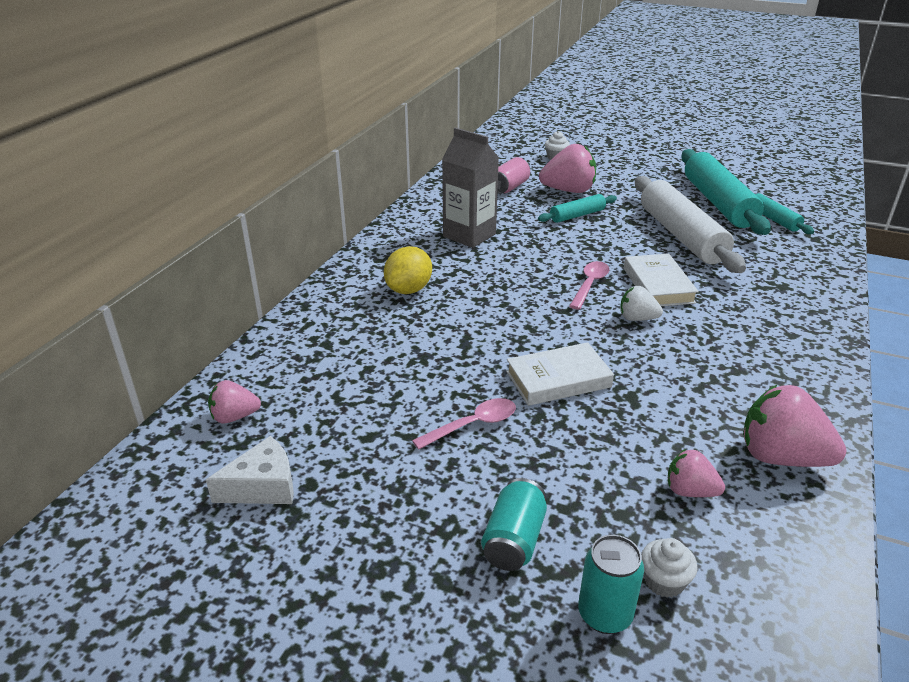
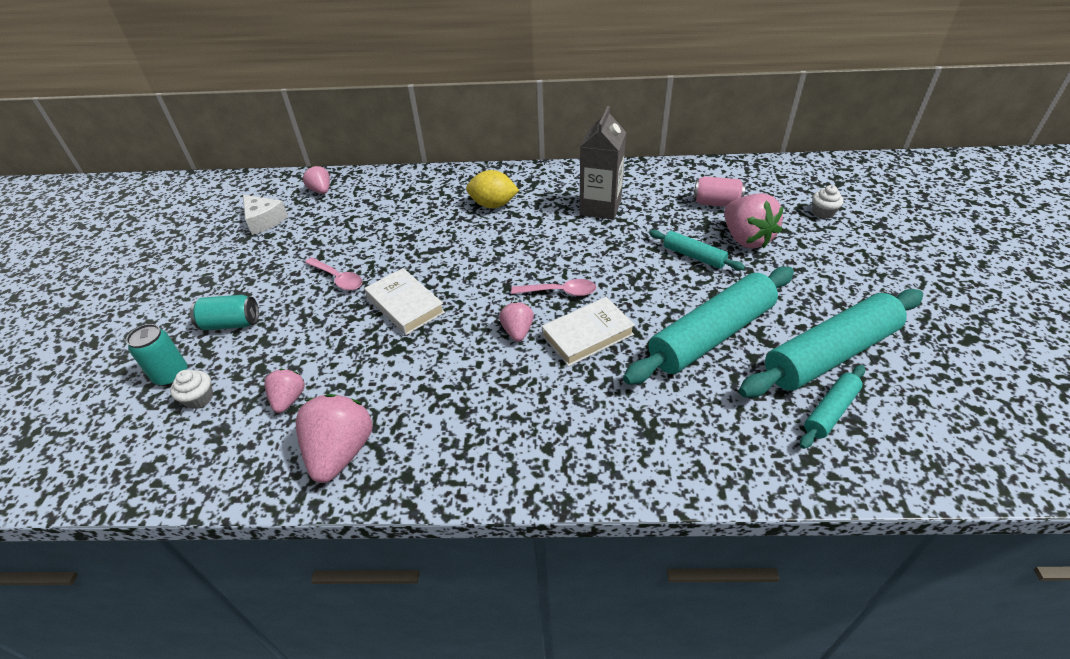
camera: 70 degrees right, 10 degrees up
(637, 318) = (517, 331): white strawberry -> pink strawberry
(681, 235) = (711, 335): white rolling pin -> turquoise rolling pin

